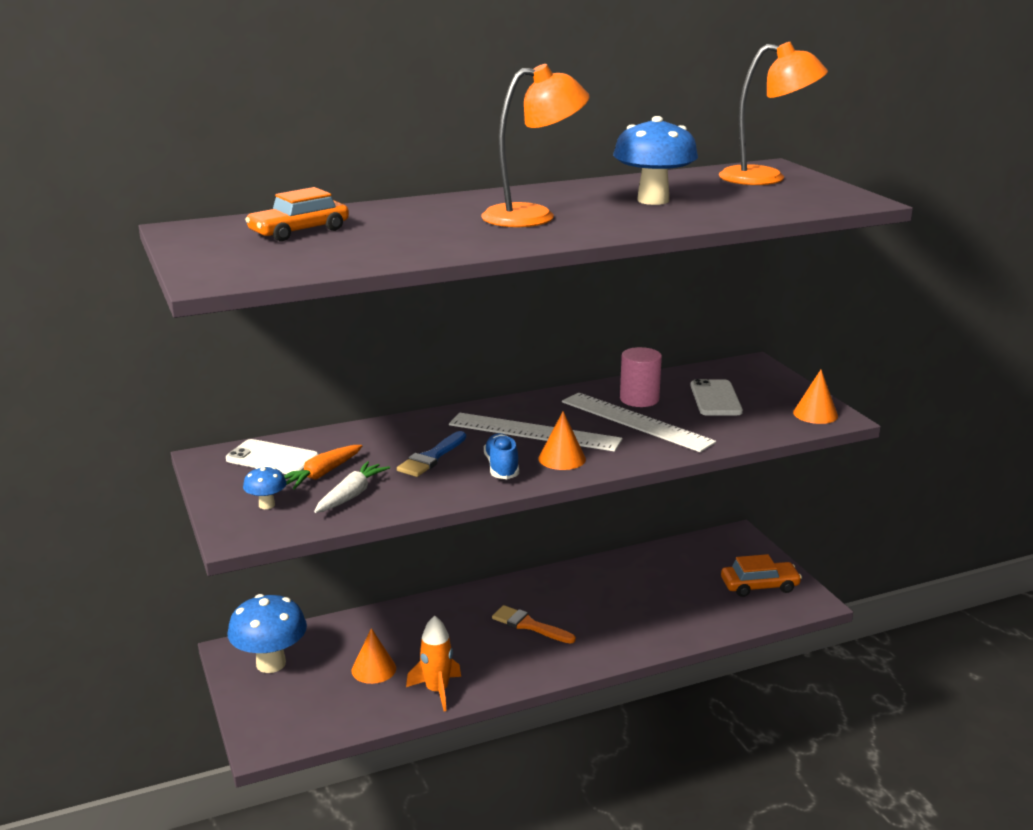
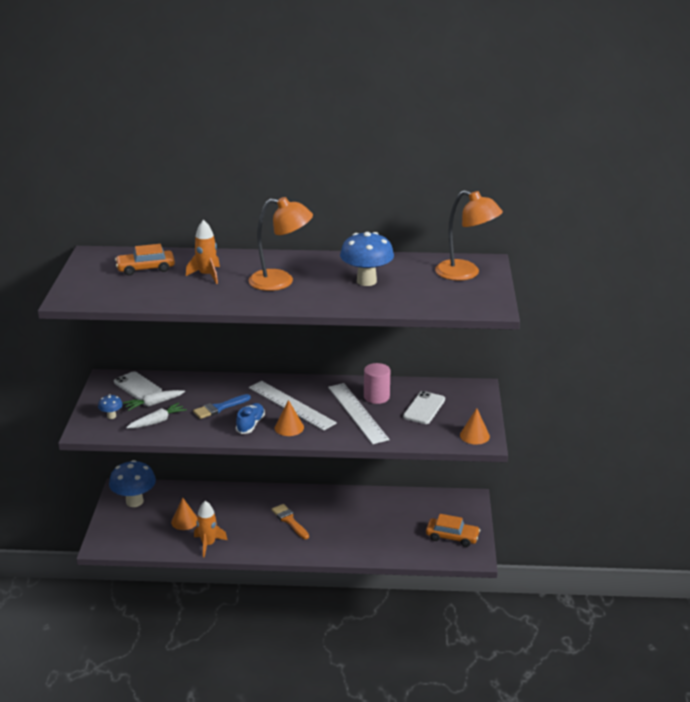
camera: 25 degrees right, 5 degrees up
(322, 474) = (154, 404): orange carrot -> white carrot
(410, 225) = (207, 275): none -> orange rocket

